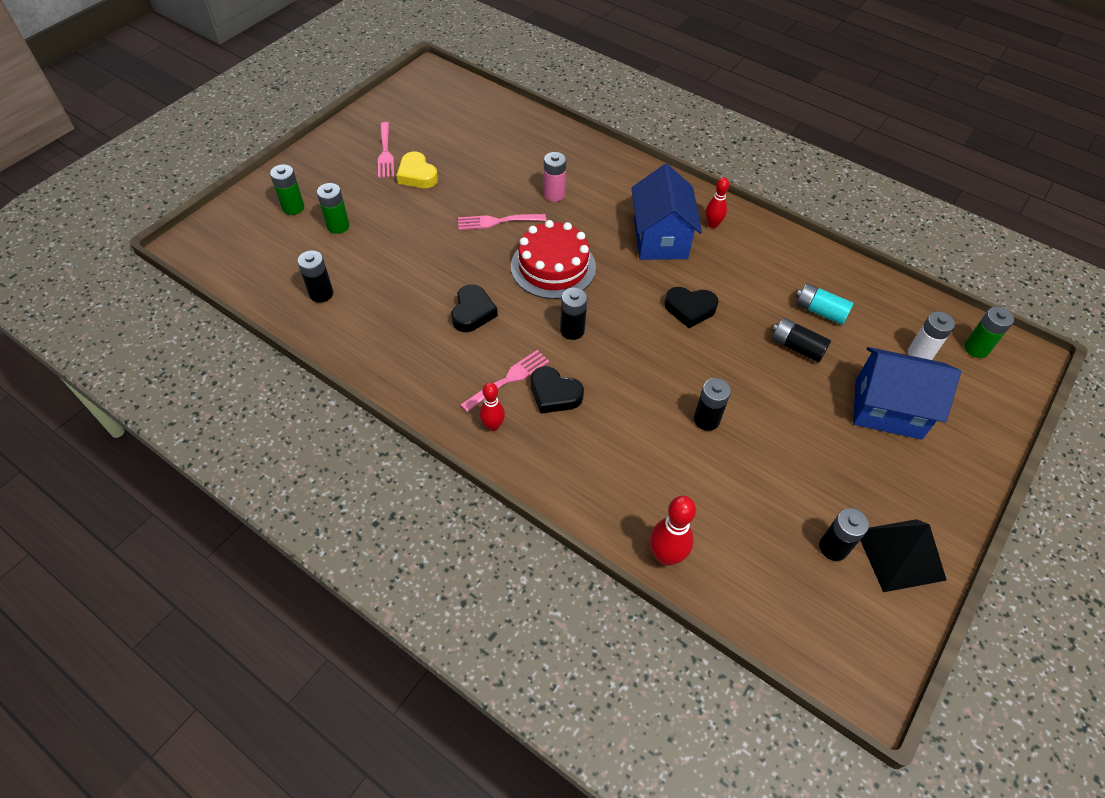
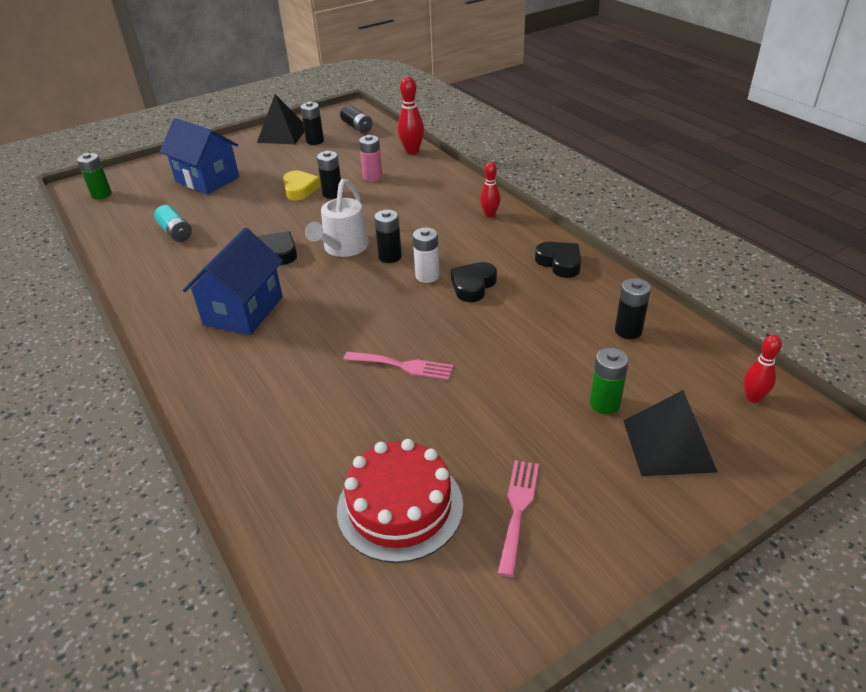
camera: 155 degrees left, 15 degrees down
(293, 207) = (668, 445): green battery -> black pyramid
(417, 175) = (480, 456): yellow heart -> yellow heart (300, 189)
(509, 379) = (463, 237): pink fork -> none
(553, 266) = (371, 307): red cake -> red cake (400, 507)
(554, 194) = (315, 383): pink battery -> pink battery (372, 177)
(554, 394) = (432, 223): black heart -> black heart (559, 263)
(627, 330) = (343, 248): none -> white watering can
(712, 224) = (178, 313): red bowling pin -> red bowling pin (753, 397)
(797, 347) = (223, 216): black battery -> black battery (357, 127)
(920, 353) = (143, 199): white battery -> white battery (427, 276)

